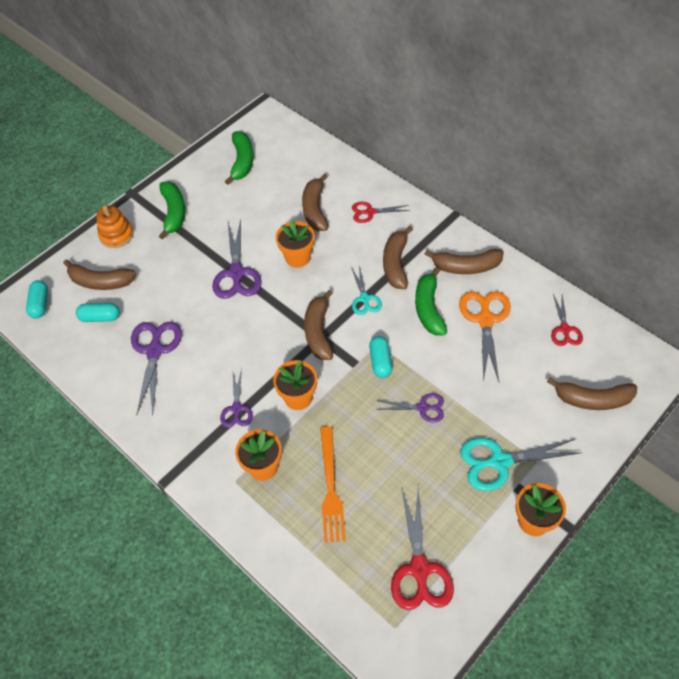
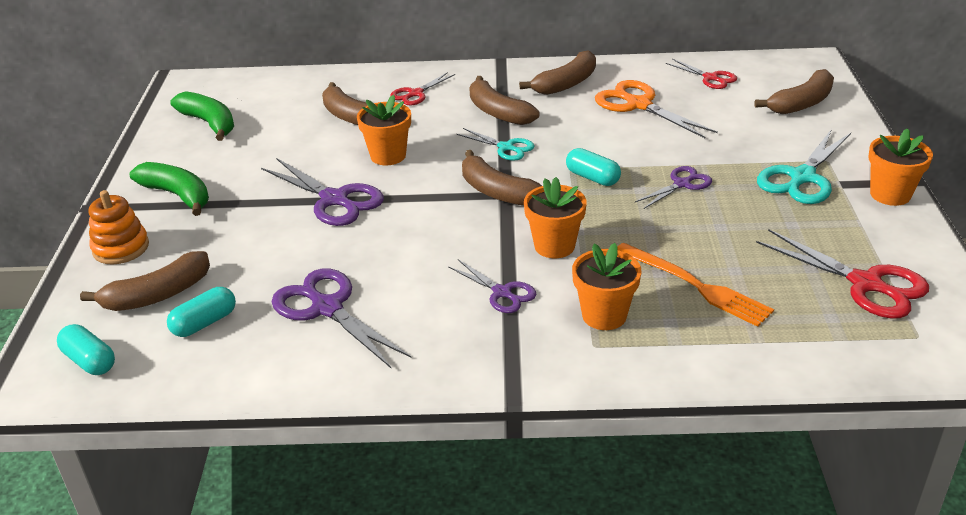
camera: 45 degrees left, 20 degrees down
(429, 308) = (577, 123): green banana -> none

